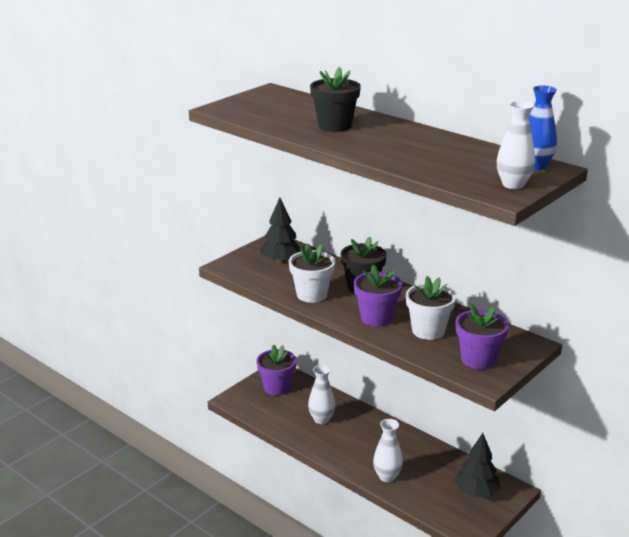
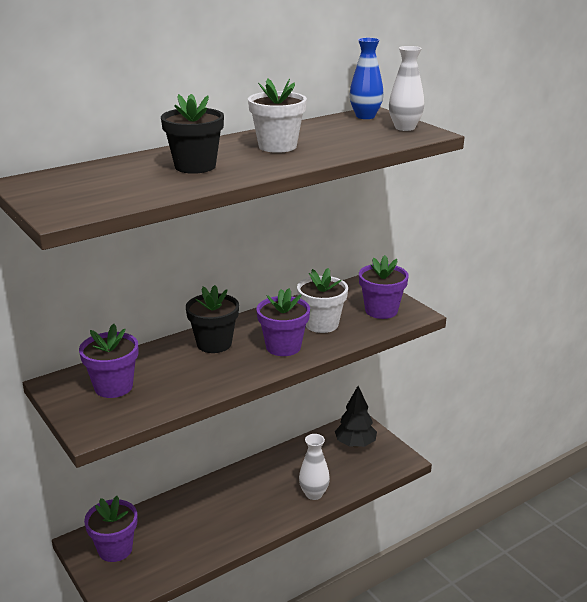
camera: 75 degrees left, 0 degrees up
(281, 261) = (113, 387): black tree -> purple flower pot
(312, 295) = (210, 377): white flower pot -> white flower pot (277, 146)
(321, 419) = (198, 522): white vase -> none

